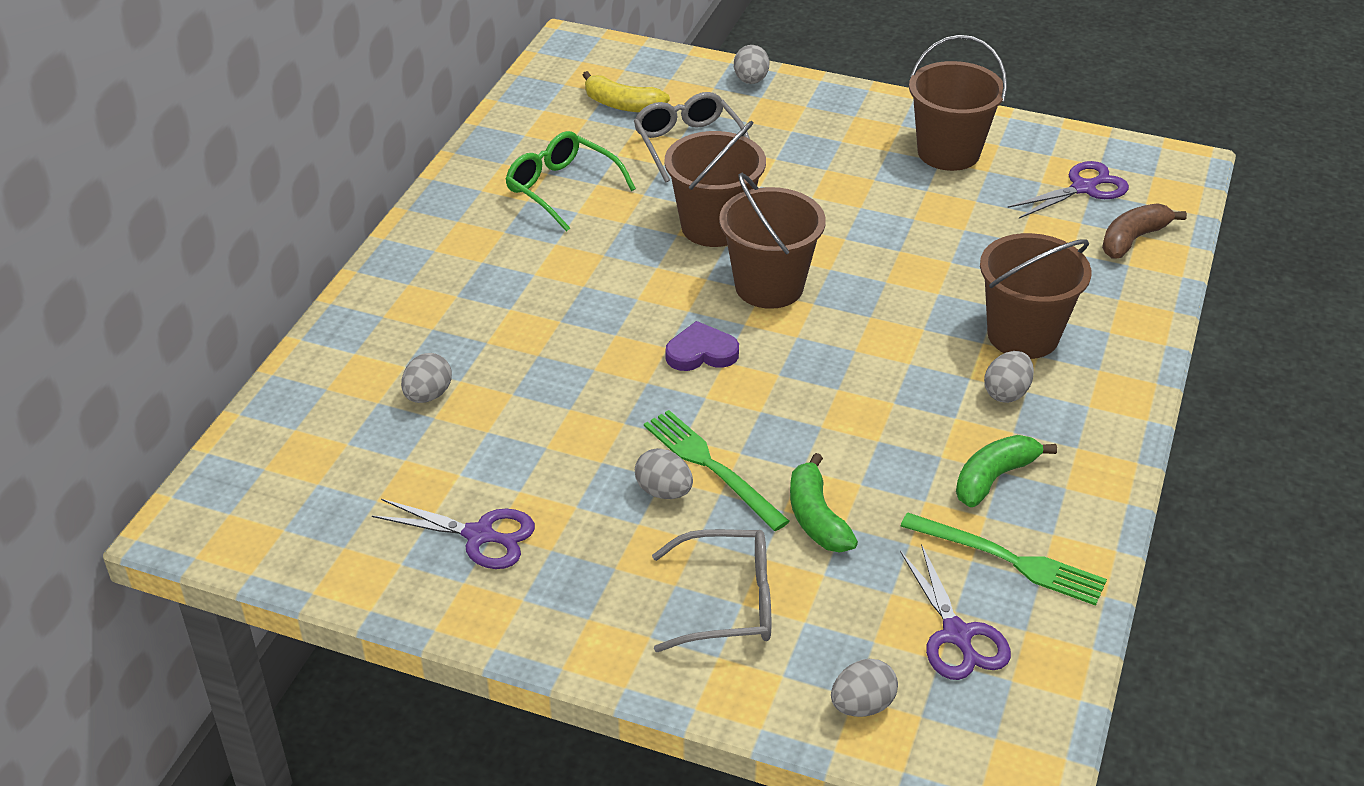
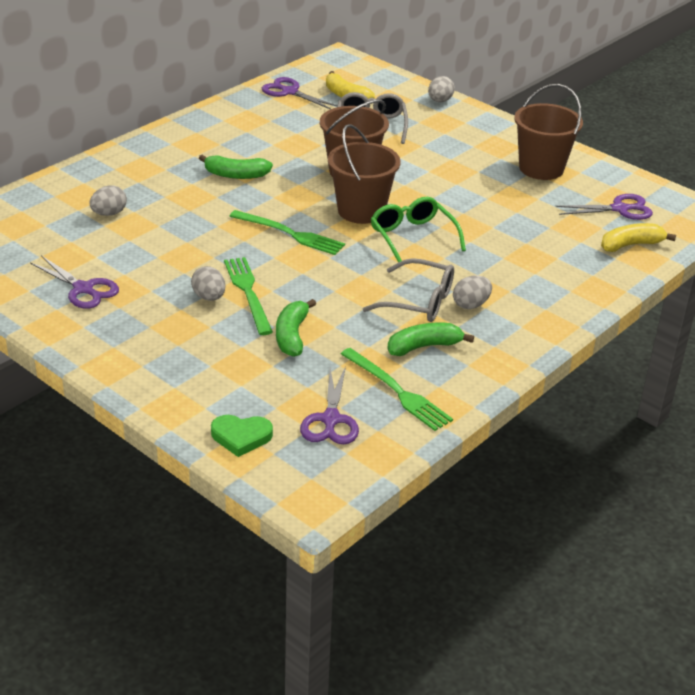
camera: 20 degrees right, 5 degrees down
(542, 119) = (289, 92): none -> purple scissors
(562, 277) = (236, 175): none -> green banana
(563, 189) = (273, 131): green glasses -> green glasses (413, 238)
(701, 352) = (290, 234): purple heart -> green fork
(726, 602) = (201, 362): grey glasses -> grey glasses (418, 301)
(862, 705) = (241, 437): grey egg -> green heart
(1023, 335) = (508, 277): brown bucket -> none
(1133, 239) = (631, 245): brown banana -> yellow banana

